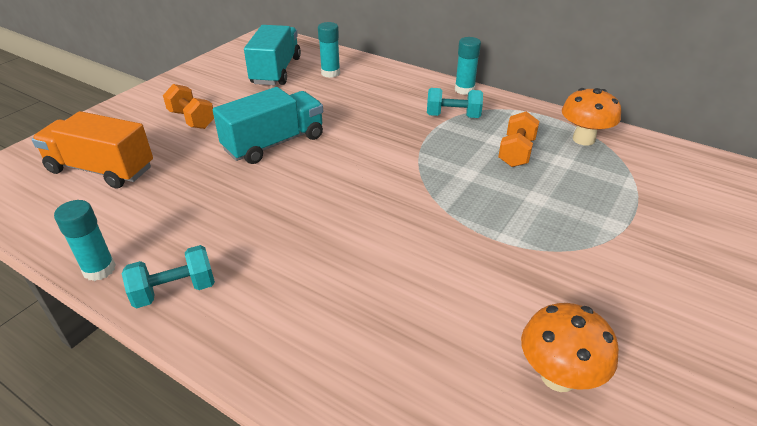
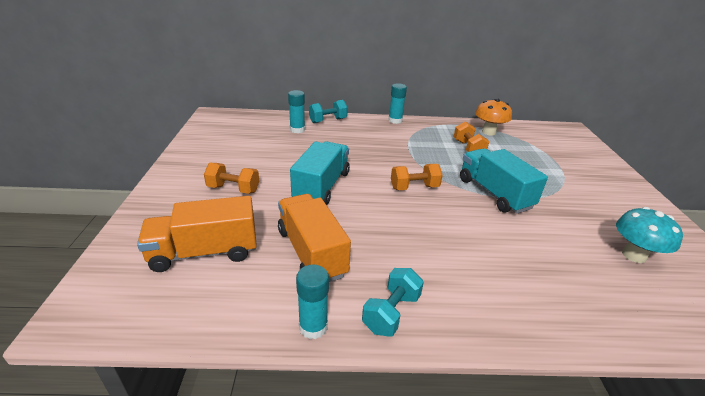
camera: 35 degrees left, 5 degrees down
(181, 205) = (311, 252): none -> orange truck
(276, 71) = (254, 137): turquoise truck -> turquoise truck (494, 193)
(373, 177) = (414, 187): none -> orange dumbbell
(453, 116) = (409, 137): turquoise dumbbell -> turquoise dumbbell (328, 120)
(558, 376) = (634, 255): orange mushroom -> turquoise mushroom

